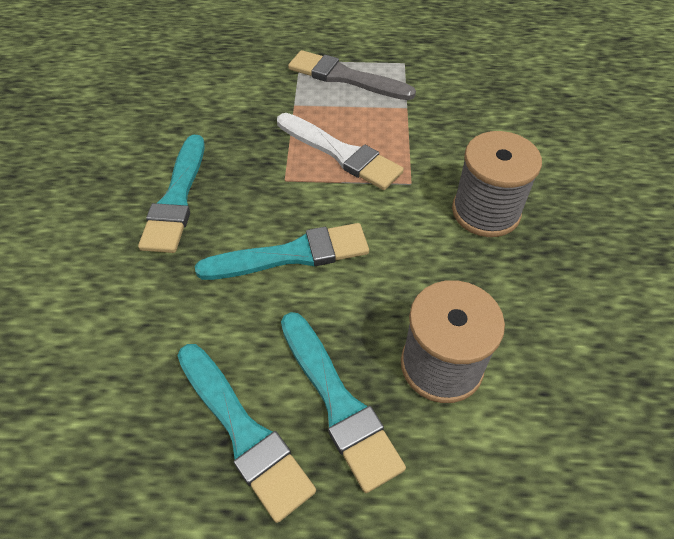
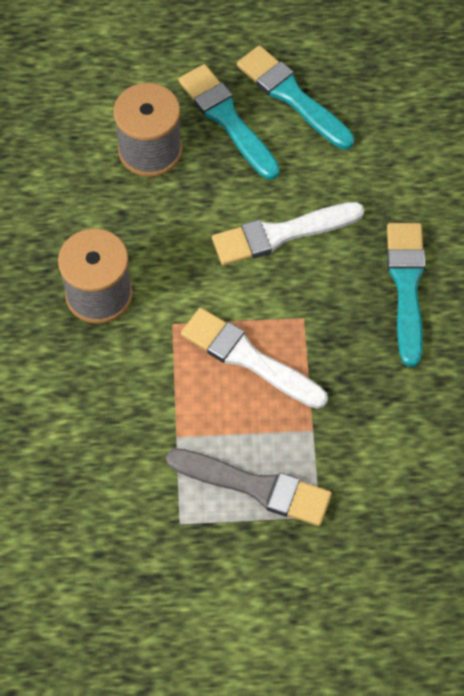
camera: 175 degrees right, 10 degrees up
(292, 255) = (281, 234): turquoise brush -> white brush

